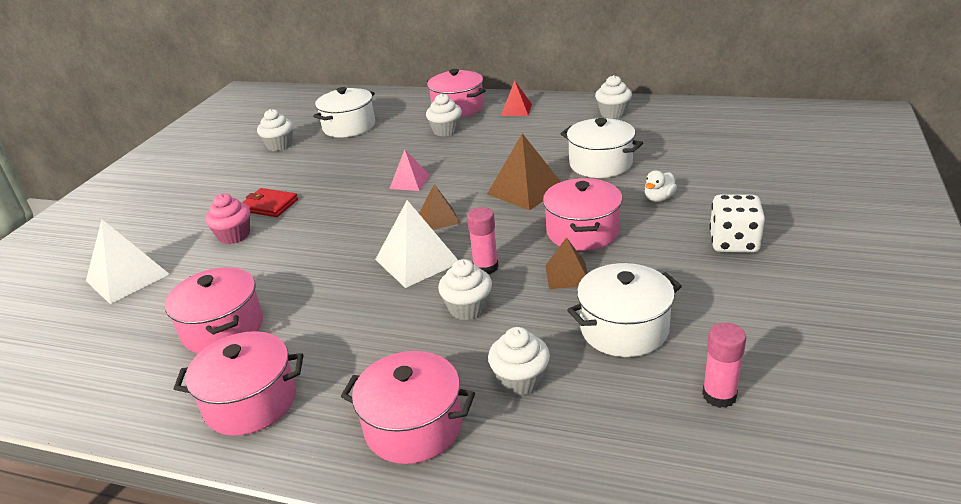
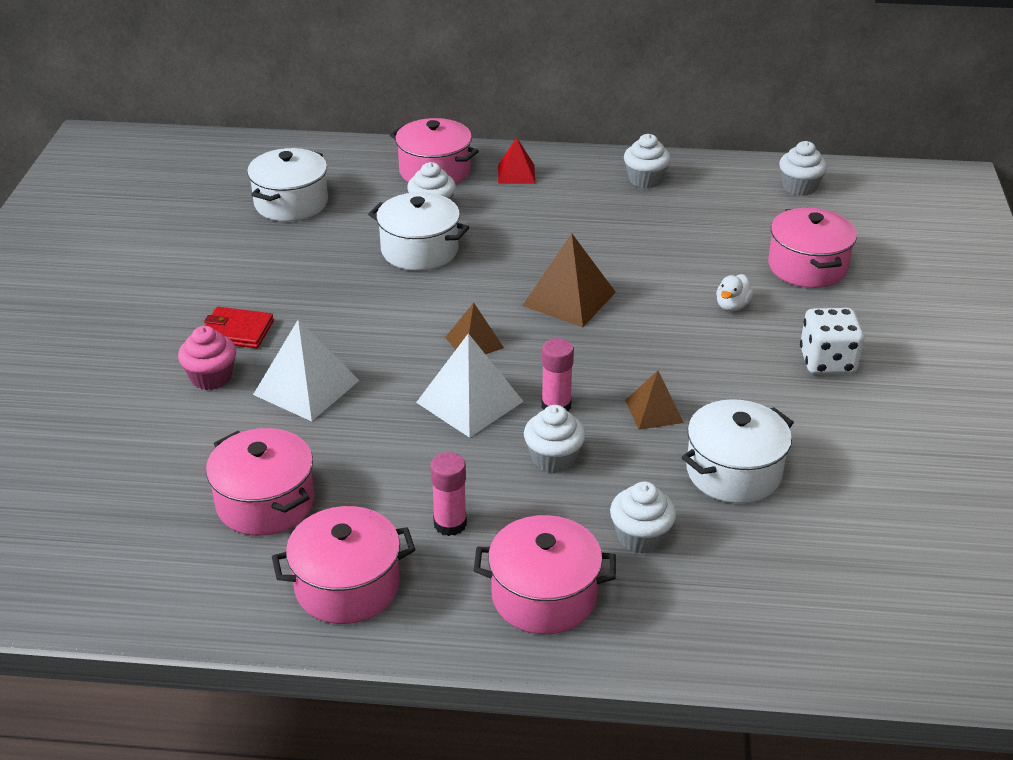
camera: 15 degrees left, 5 degrees up
(127, 277) = (94, 443): white pyramid -> white pyramid (306, 387)
(279, 145) = (203, 235): white cupcake -> white cupcake (799, 187)
(409, 182) = (414, 290): pink pyramid -> none
(582, 232) = (655, 354): pink pot -> pink pot (807, 267)
(600, 164) = (650, 258): white pot -> white pot (419, 250)
(719, 395) = (845, 536): pink glue stick -> pink glue stick (450, 524)

